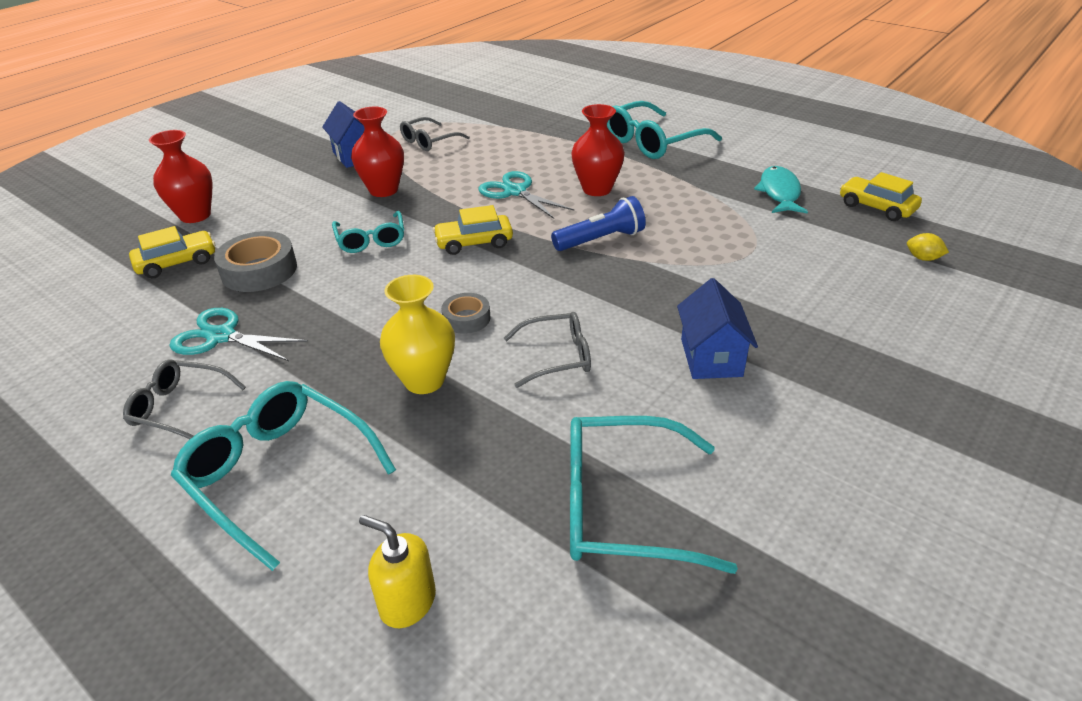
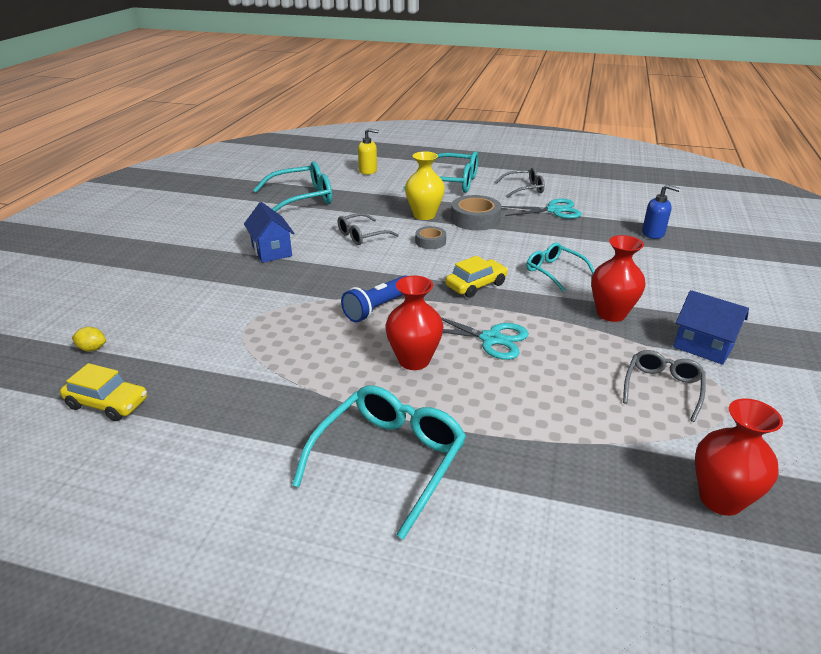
camera: 155 degrees right, 5 degrees down
(177, 262) = (653, 233): yellow car -> blue soap dispenser
(195, 215) = (712, 261): red vase -> red vase (720, 499)
(259, 270) = (594, 240): grey tape -> grey tape (475, 219)
(779, 193) = (214, 401): turquoise fish -> none

